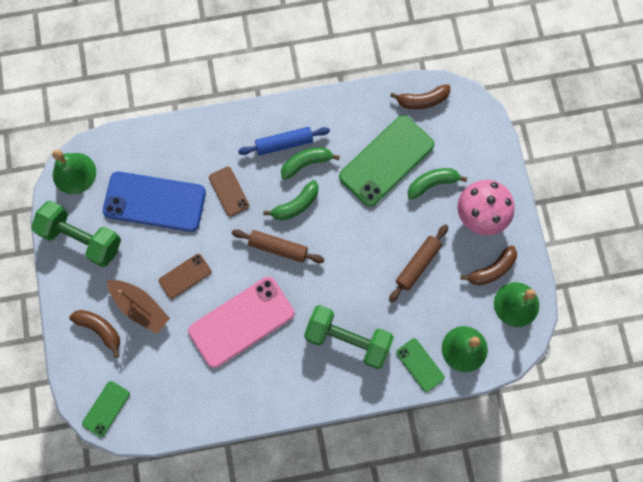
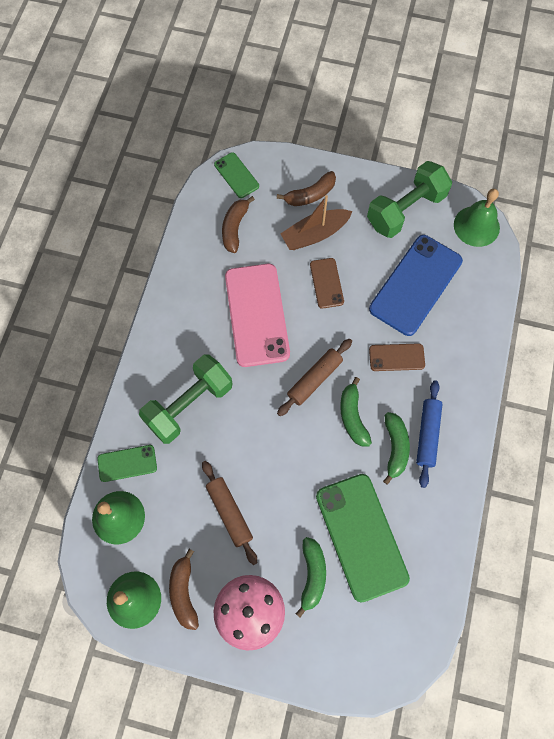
camera: 115 degrees right, 5 degrees down
(422, 100) = (418, 616): brown banana -> brown banana (235, 228)

